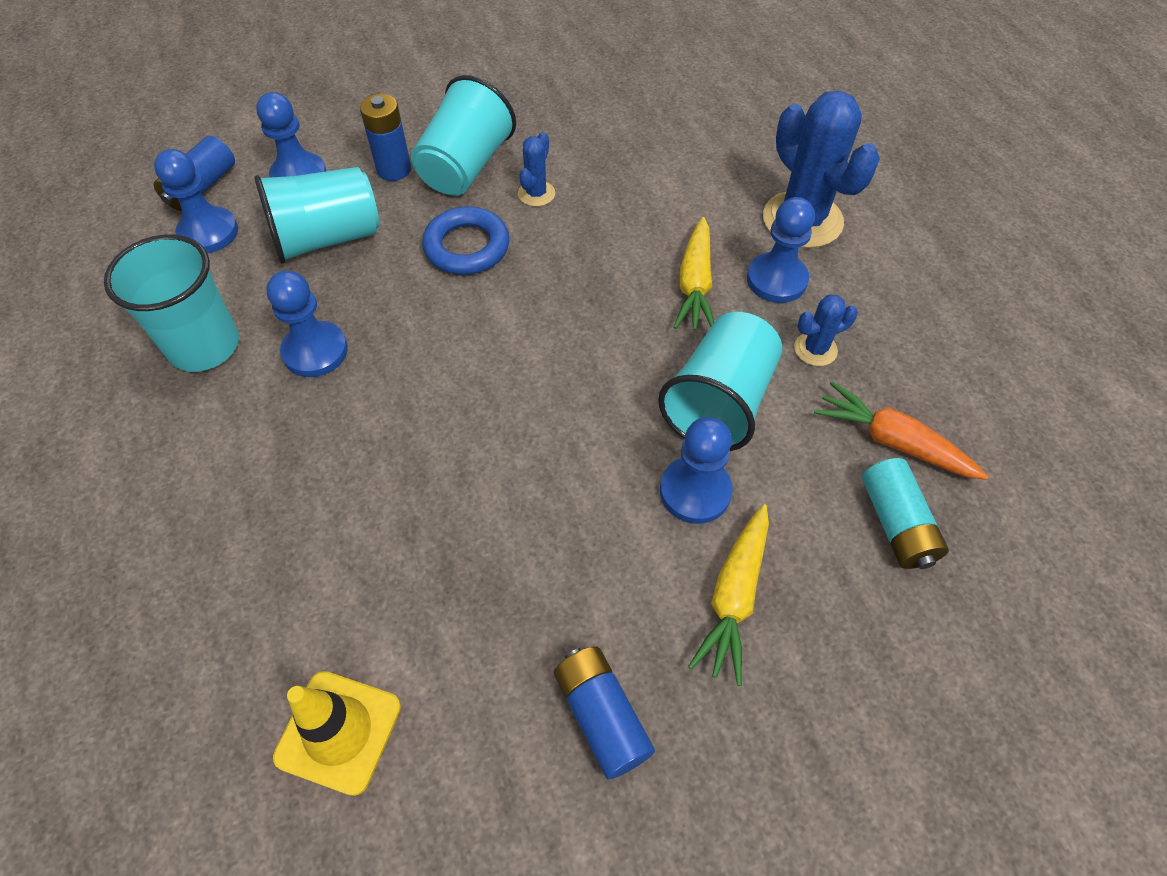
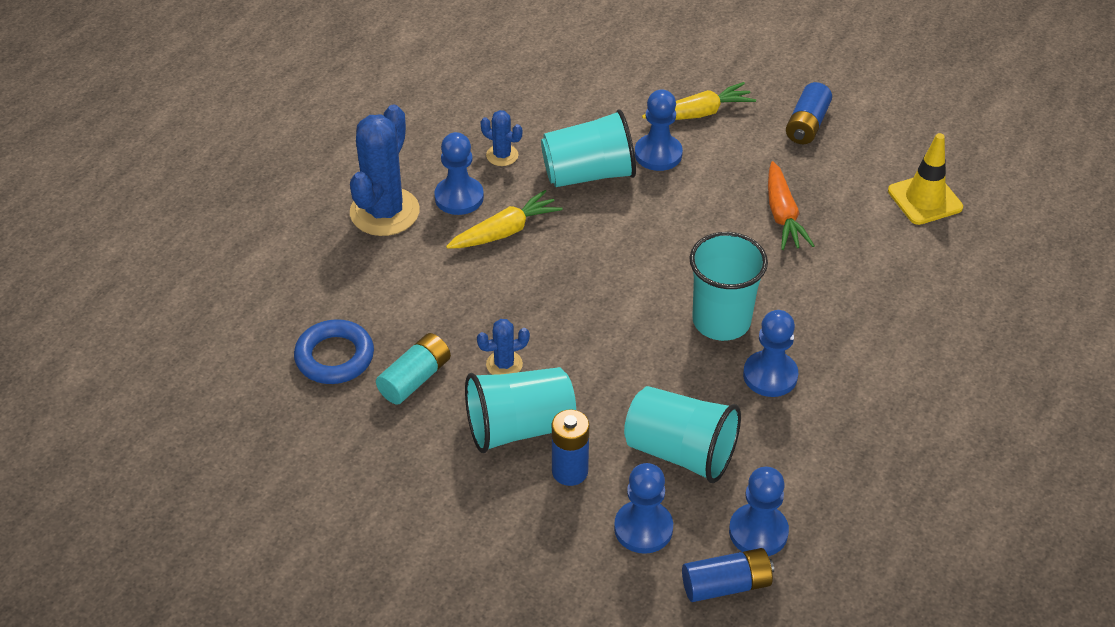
camera: 130 degrees left, 10 degrees down
(204, 346) = (836, 437): turquoise cup -> turquoise cup (721, 321)
(467, 247) = (599, 366): blue ring -> blue ring (334, 357)
(892, 441) = (538, 100): orange carrot -> orange carrot (782, 215)
(896, 524) = (591, 80): turquoise battery -> turquoise battery (415, 379)

